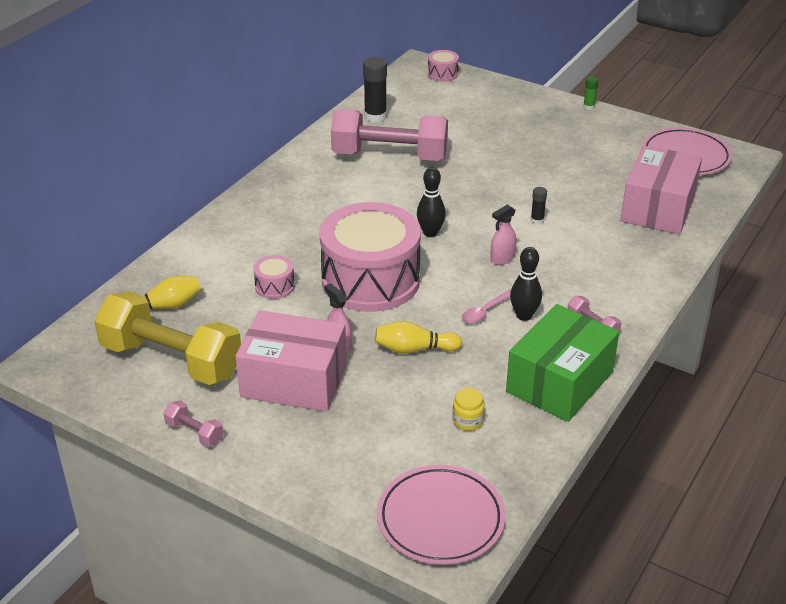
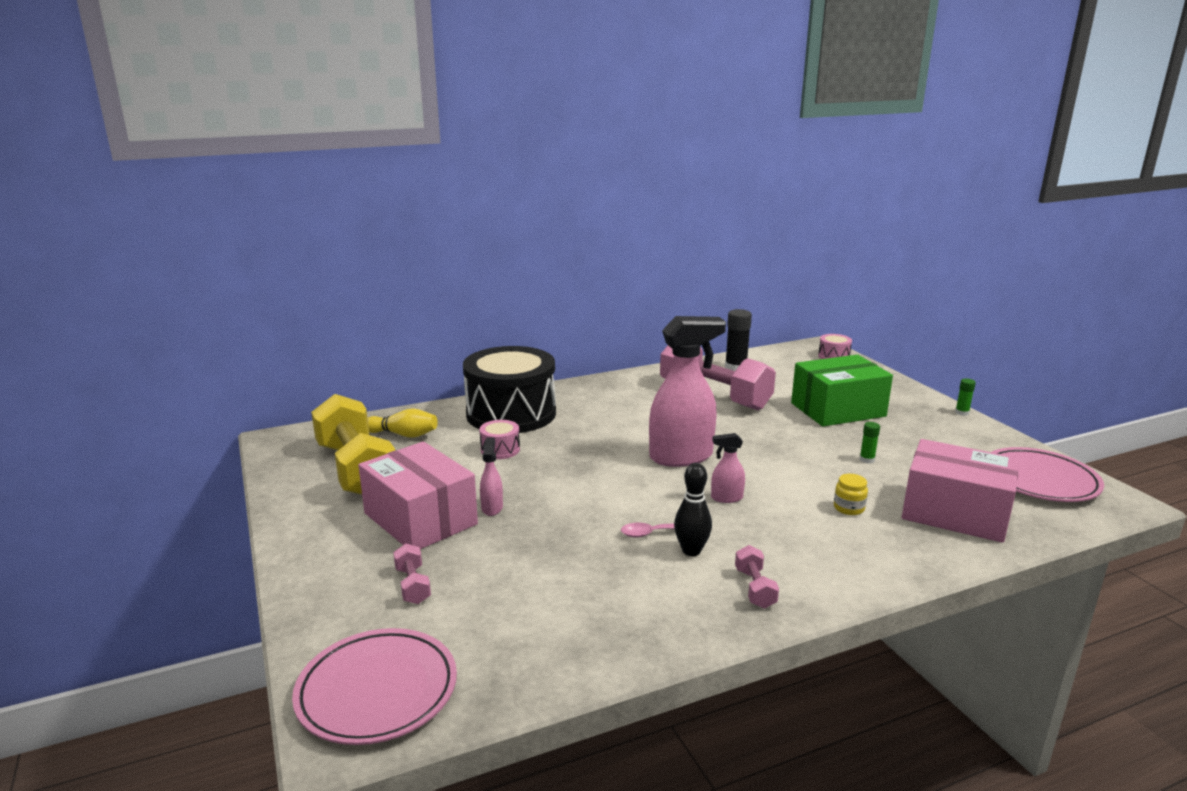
camera: 35 degrees right, 15 degrees down
(194, 433) = (297, 523): pink dumbbell -> pink dumbbell (413, 585)
(235, 243) = (511, 413): none -> black drum
(370, 280) = (582, 472): pink drum -> none
(414, 349) = (550, 536): yellow bowling pin -> none
(430, 233) = (681, 457): black bowling pin -> pink spray bottle
(467, 421) = (520, 616): yellow jar -> yellow jar (849, 508)
(537, 220) = (800, 480): black glue stick -> none
(560, 382) = (657, 623): green box -> green box (838, 410)
(564, 181) = (867, 460): none -> green glue stick
(658, 208) = (955, 513): pink box -> pink box turned 60 degrees clockwise

